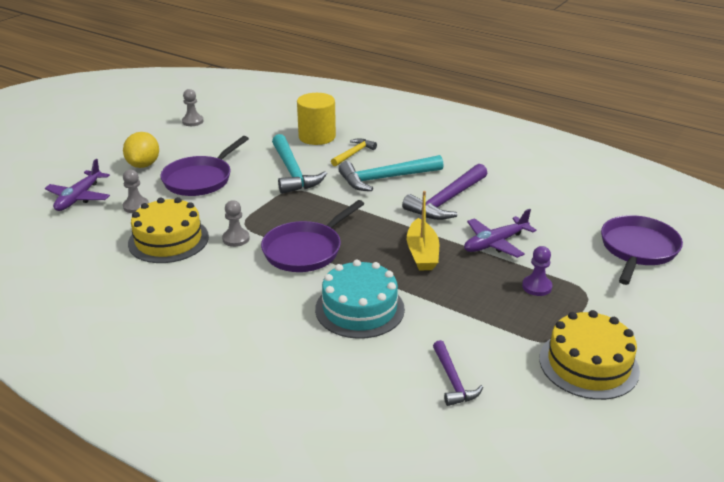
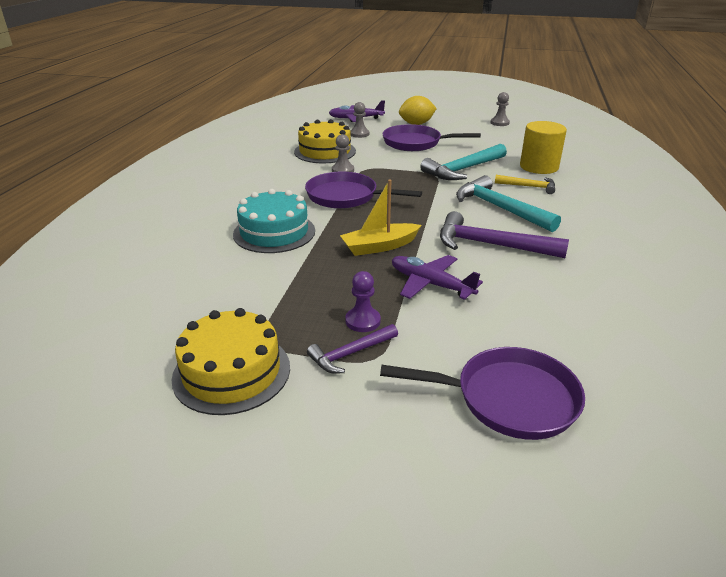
camera: 70 degrees right, 0 degrees up
(453, 380) = (187, 290): purple hammer -> purple hammer (350, 354)

